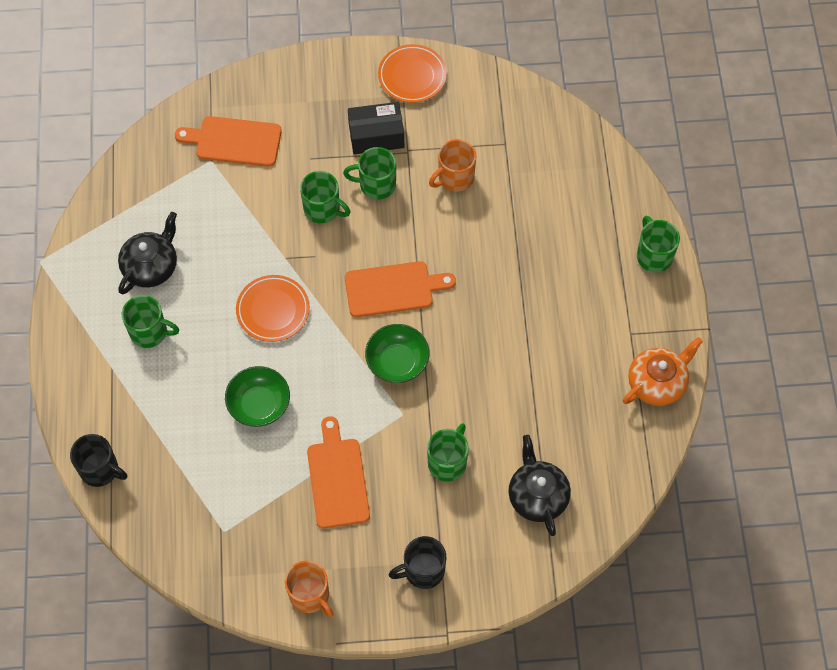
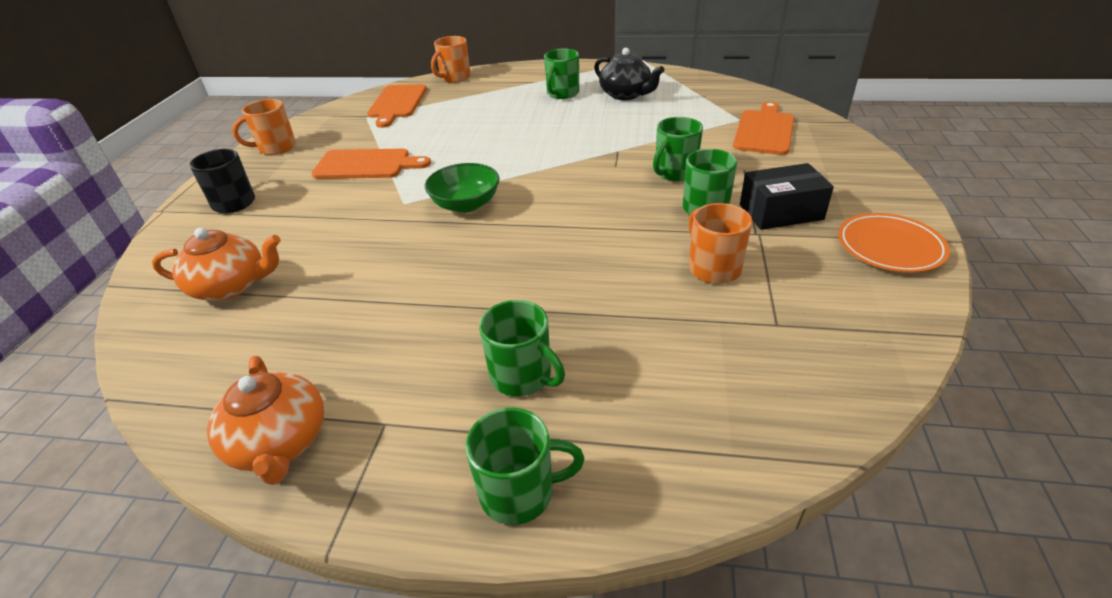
camera: 105 degrees right, 25 degrees down
(100, 470) = (454, 78): black mug -> orange mug
(259, 405) = (466, 133): green bowl -> none
(273, 310) = (560, 142): orange plate -> none
(376, 135) = (781, 212): black box -> black box turned 75 degrees clockwise
(393, 289) = (558, 208): orange cutting board -> orange cutting board (397, 103)
(448, 462) = (328, 226): green mug -> green mug (522, 376)
(537, 496) = (231, 286): black teapot -> orange teapot

